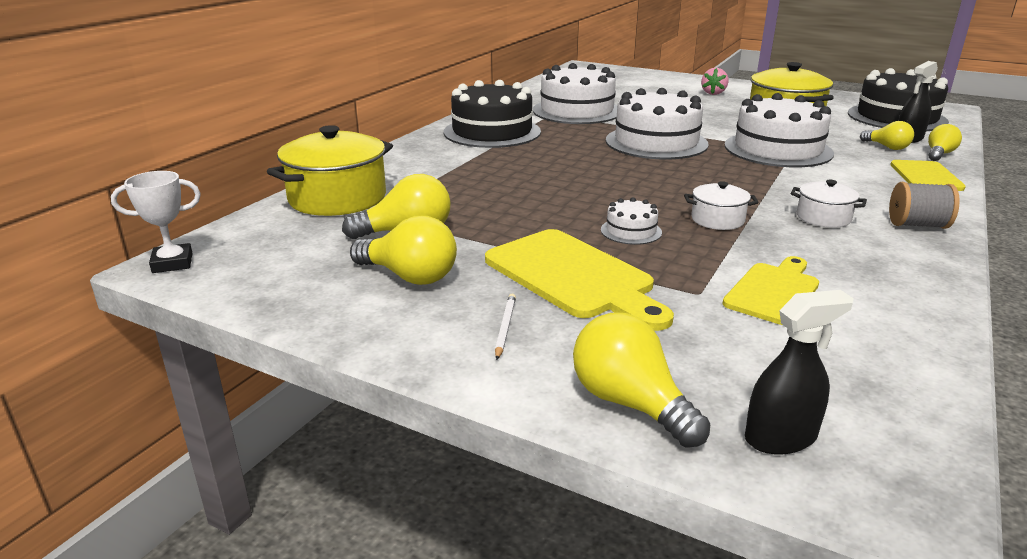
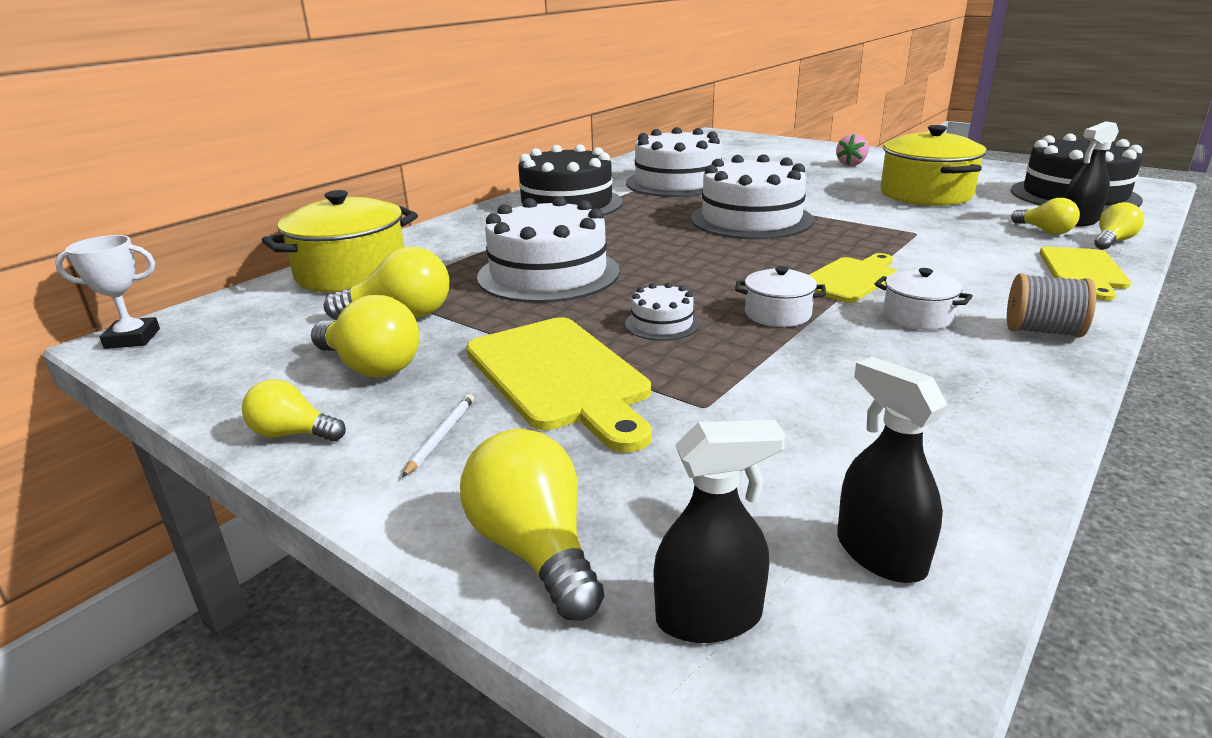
camera: 10 degrees right, 0 degrees up
(379, 333) = (293, 434): none -> yellow light bulb
(773, 291) = (803, 409): yellow cutting board -> yellow cutting board (850, 279)
(778, 149) = (899, 230): white cake -> white cake (548, 274)
(875, 387) = (880, 554): none -> black spray bottle

